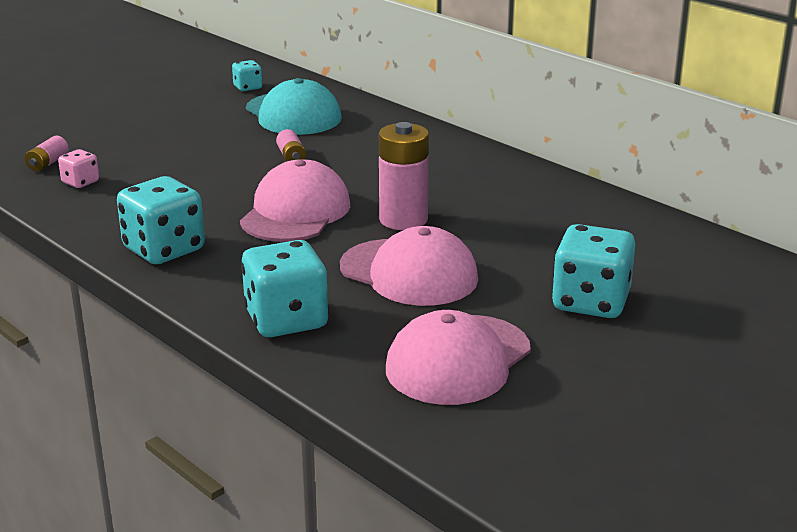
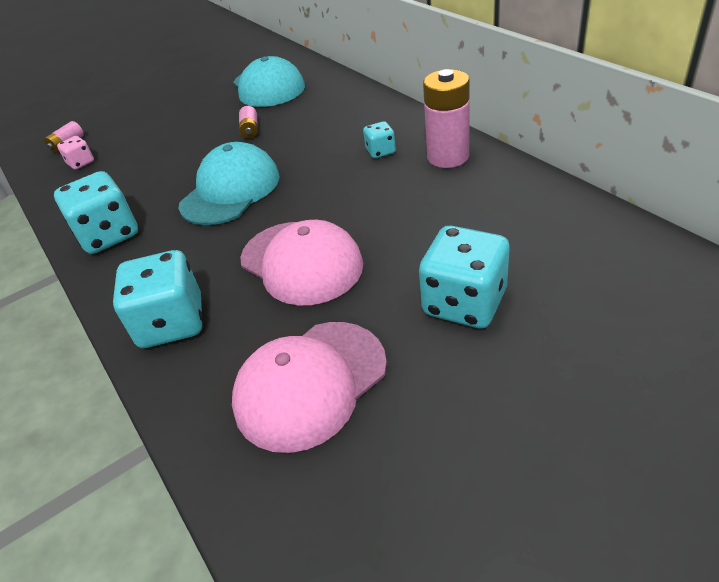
camera: 15 degrees right, 15 degrees up
(247, 87) = (244, 62): turquoise dice -> turquoise dice (380, 151)
(295, 212) = (230, 190): pink cap -> turquoise cap
(403, 220) = (317, 197): pink battery -> pink battery (448, 157)

